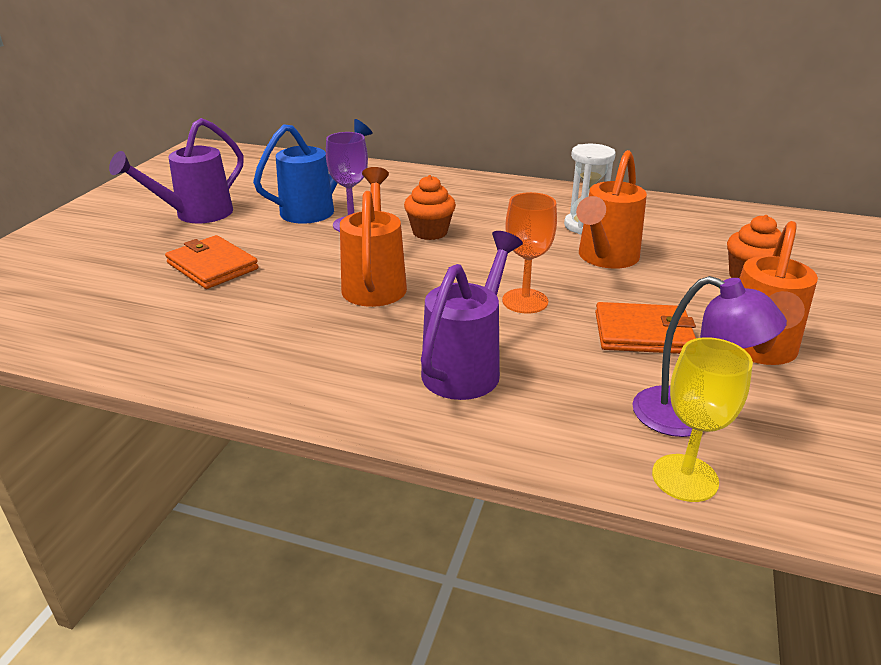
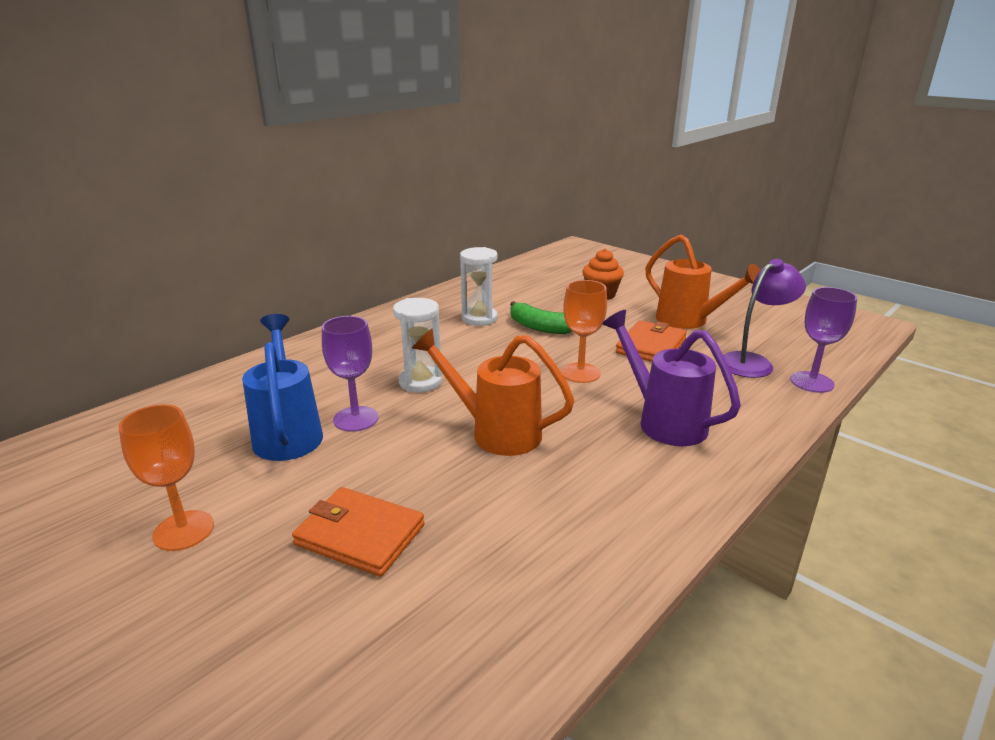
camera: 65 degrees left, 5 degrees down
(195, 215) = (184, 530): purple watering can -> orange goblet
(212, 266) = (360, 535): orange wallet -> orange wallet turned 45 degrees clockwise
(430, 232) = (420, 382): orange cupcake -> white hourglass
(604, 259) = (539, 327): orange watering can -> green banana
(685, 478) = (811, 382): yellow goblet -> purple goblet

